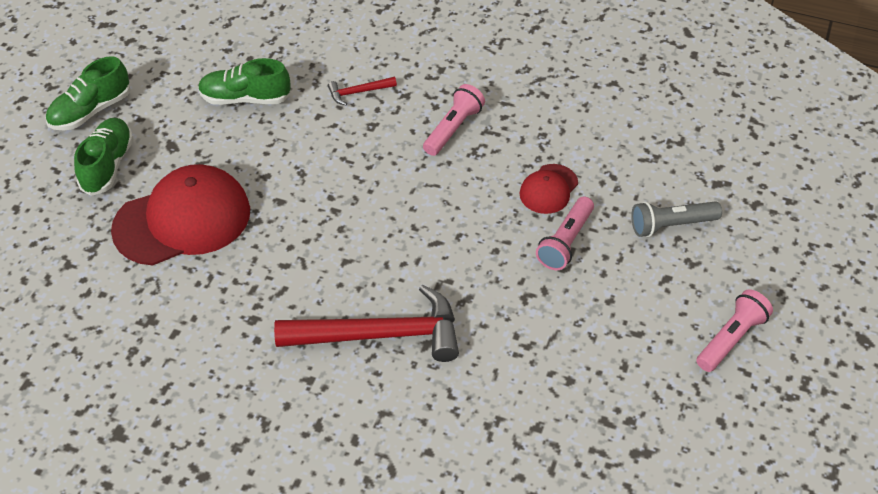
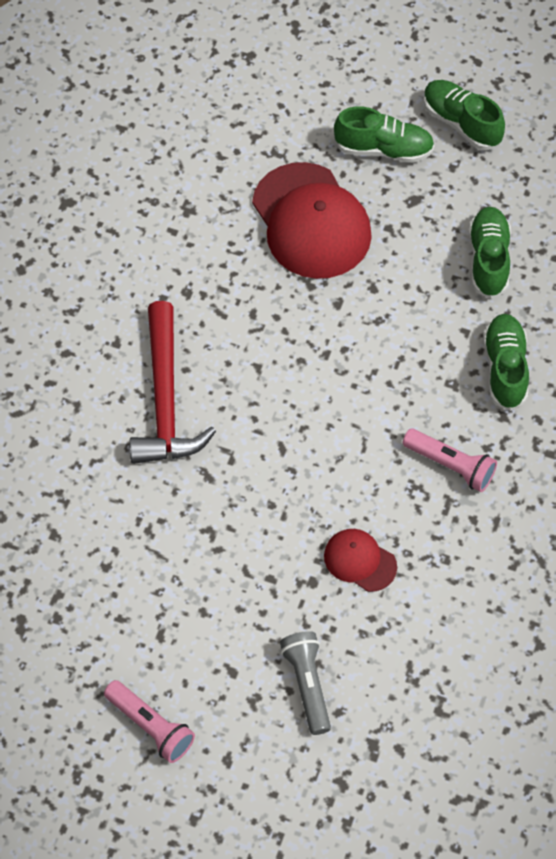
camera: 90 degrees right, 10 degrees up
(358, 92) = (505, 368): red hammer -> green shoe
(565, 242) = (283, 574): pink flashlight -> none

